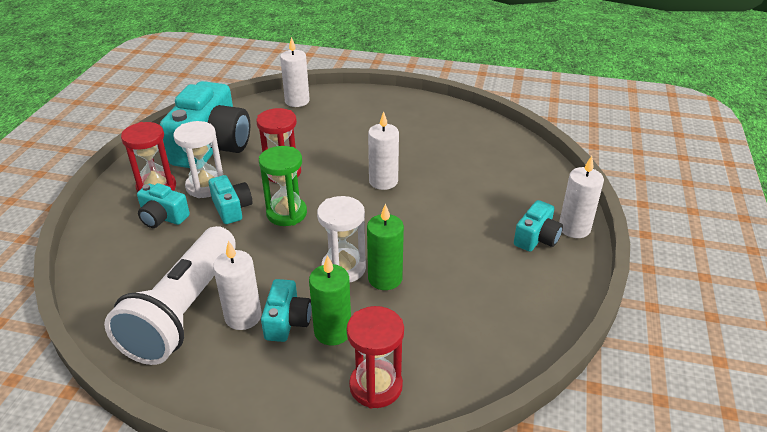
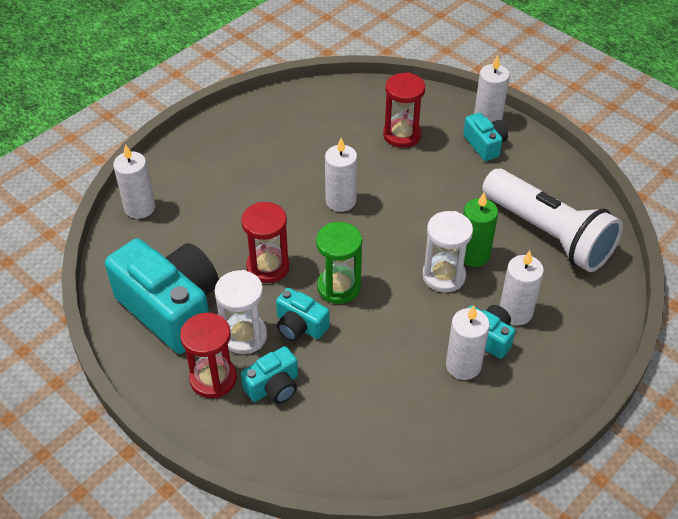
camera: 60 degrees left, 10 degrees up
(184, 311) = (429, 406): white flashlight -> white flashlight (548, 234)
(232, 208) = (300, 326): turquoise camera -> turquoise camera turned 150 degrees counterclockwise
(332, 331) = (515, 312): green candle -> white candle
(376, 386) = (586, 308): red hourglass -> red hourglass (402, 135)

